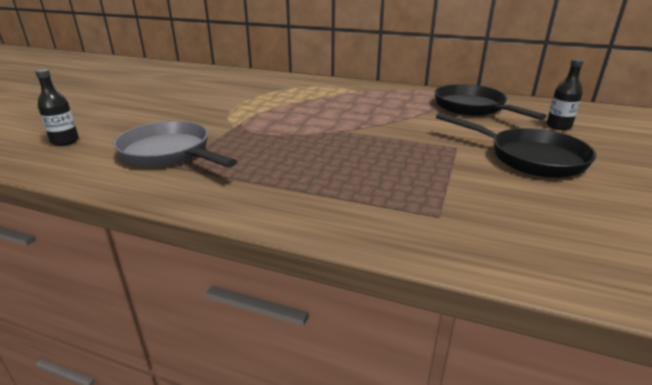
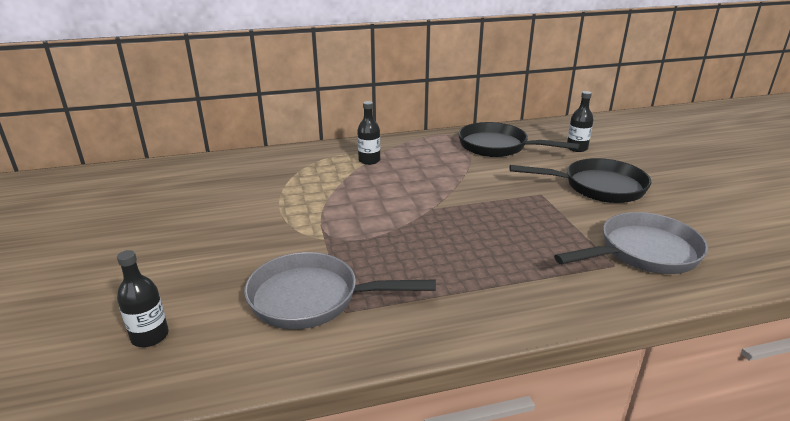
camera: 35 degrees left, 0 degrees up
(345, 93) = (369, 160): none -> black bottle
(489, 218) = (643, 252): none -> grey pan

